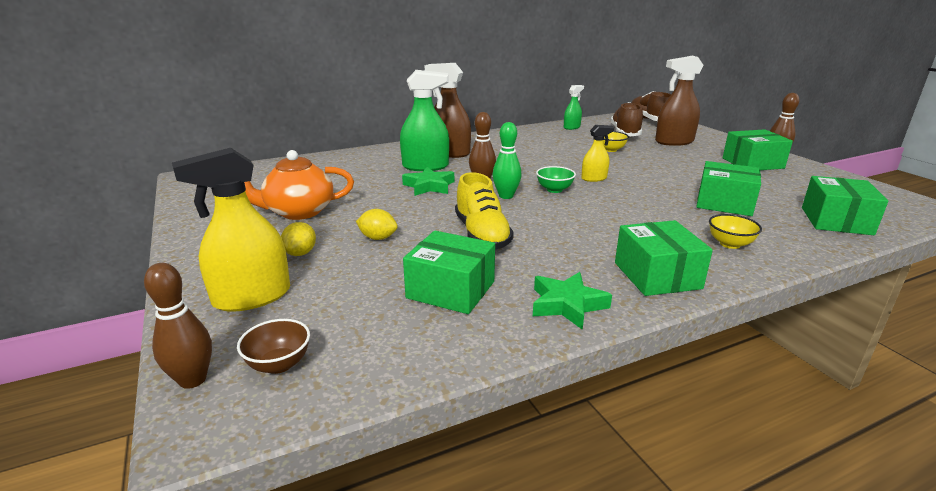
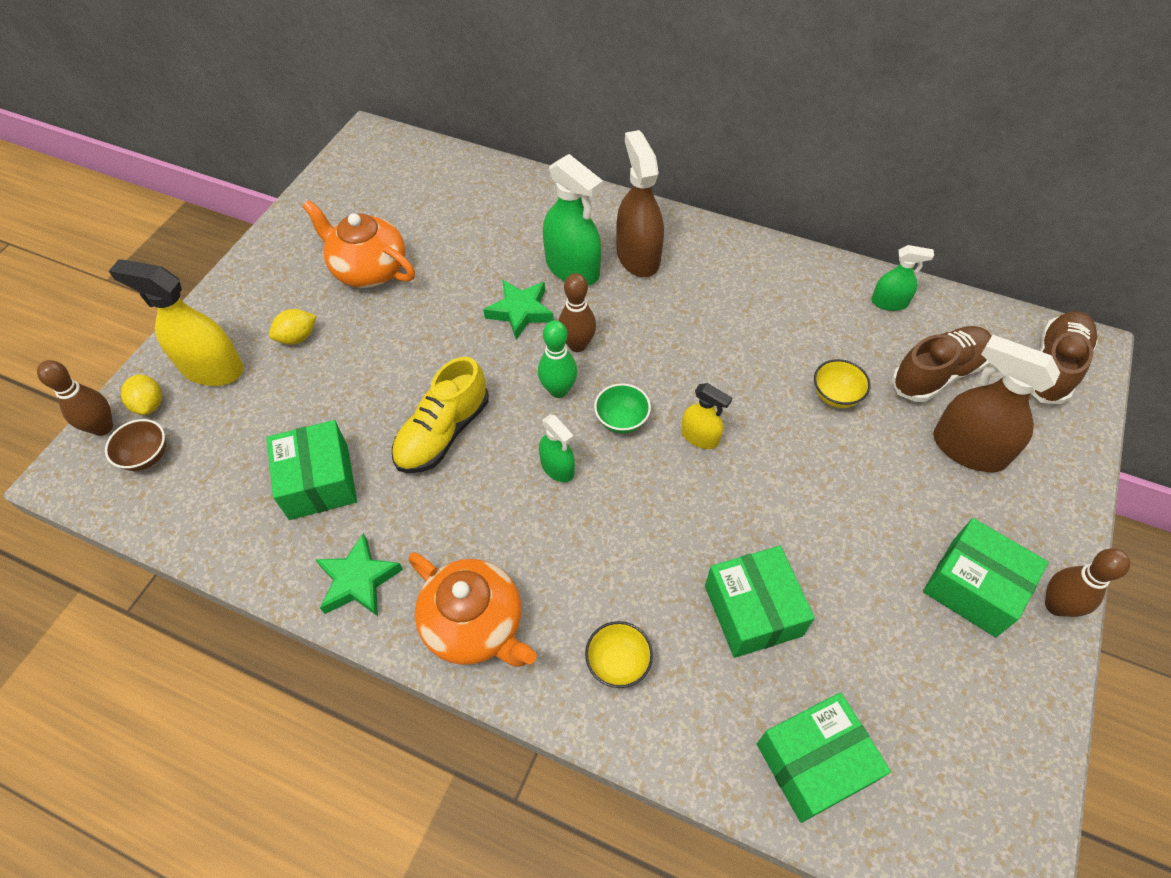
camera: 50 degrees right, 30 degrees up
(378, 238) = (368, 364): yellow lemon -> yellow lemon (150, 404)
(563, 214) = (557, 467): none -> green spray bottle
(657, 275) = (475, 625): green box -> orange teapot

